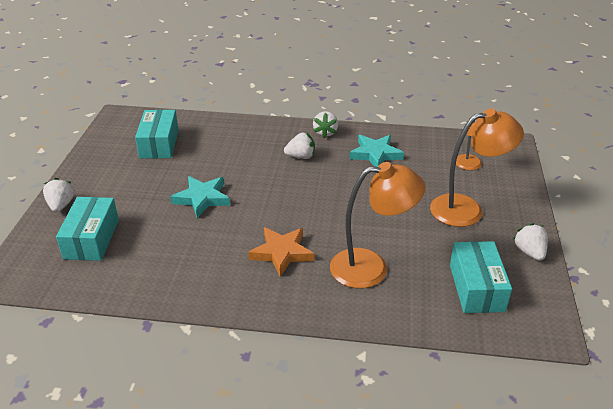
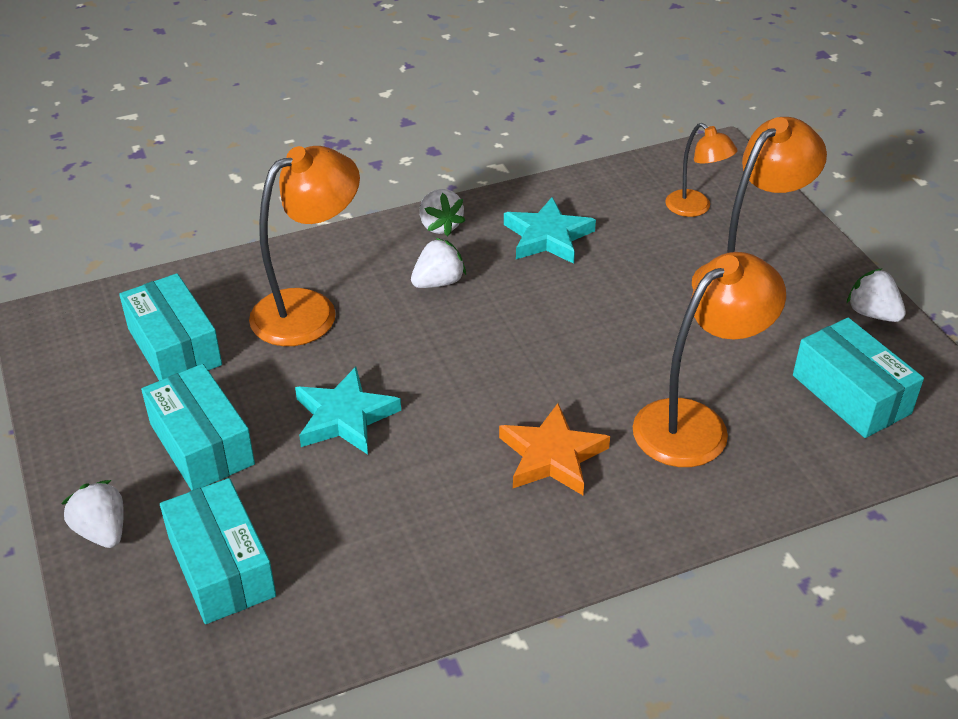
camera: 30 degrees left, 5 degrees up
(132, 186) = (202, 444): none -> turquoise box
(230, 148) = (309, 310): none -> orange lamp

